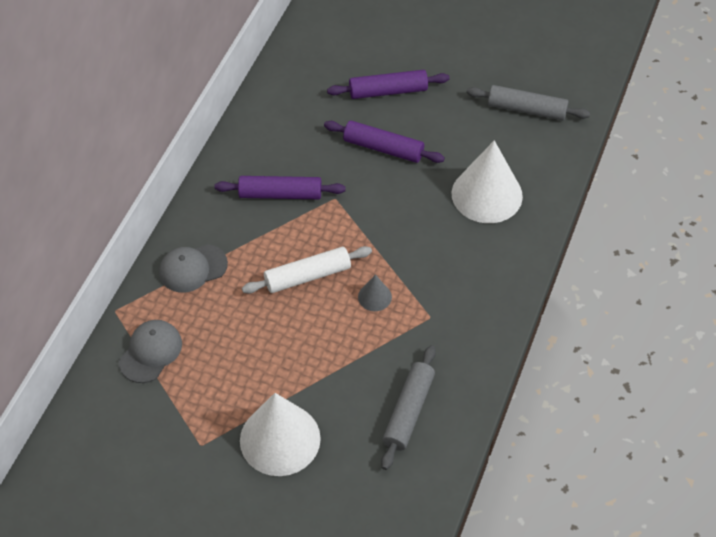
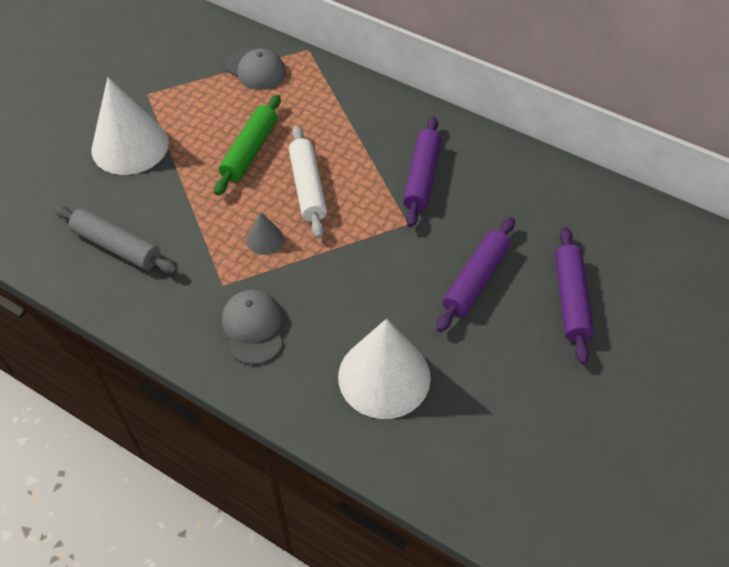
camera: 100 degrees right, 0 degrees up
(193, 268) = (341, 103): grey cap -> grey cap (253, 328)
(270, 331) = (249, 151): none -> green rolling pin
(526, 109) = (527, 459): grey rolling pin -> none

